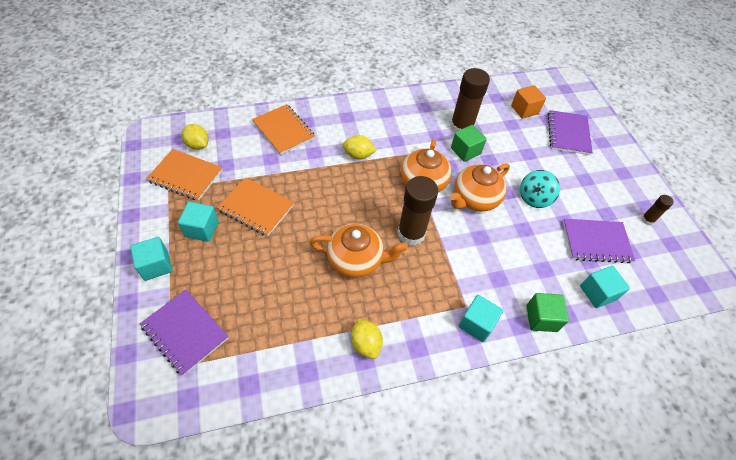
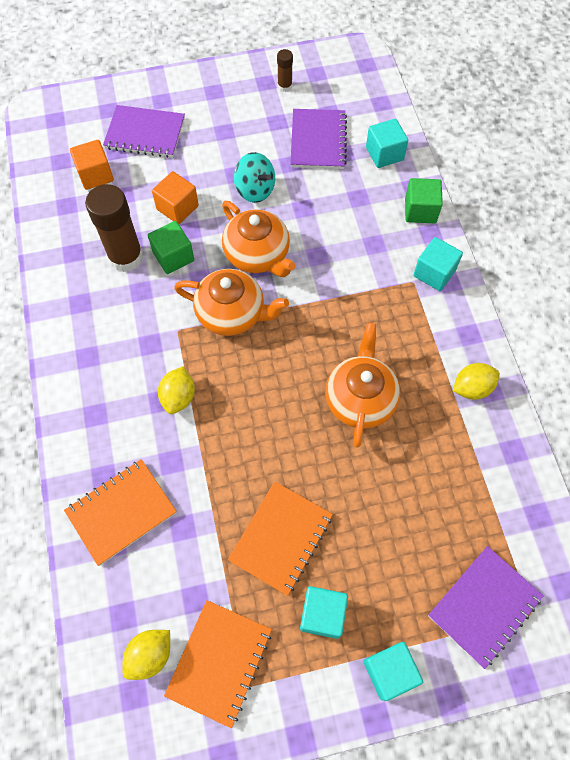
camera: 85 degrees left, 10 degrees up
(411, 233) = (316, 332): brown glue stick -> none
(507, 152) = (177, 208): none -> orange cube

